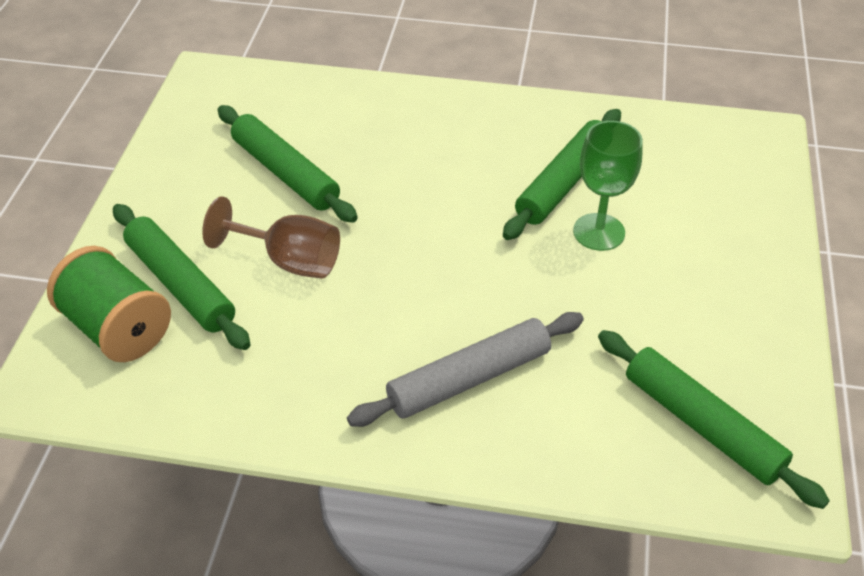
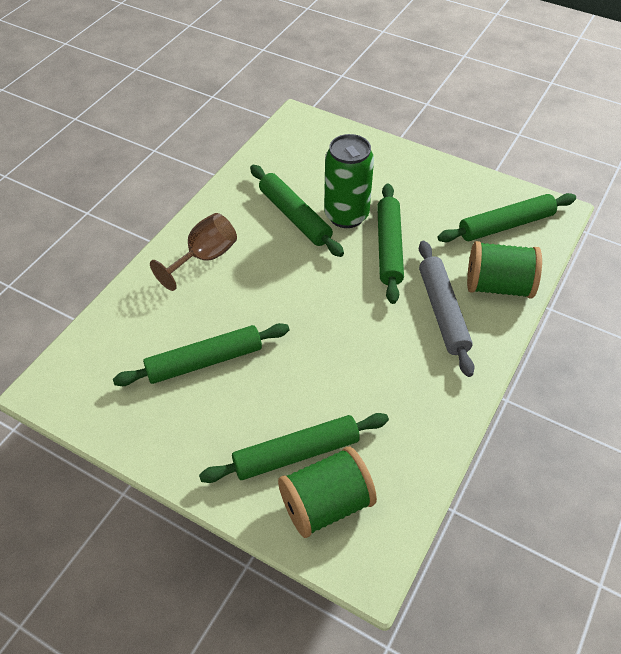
camera: 70 degrees left, 5 degrees up
(289, 261) = (301, 380): brown goblet -> brown goblet (204, 258)
(557, 438) = (498, 286): none -> green spool
(563, 291) = (389, 247): none -> green rolling pin
(599, 232) = (346, 215): green goblet -> green can

